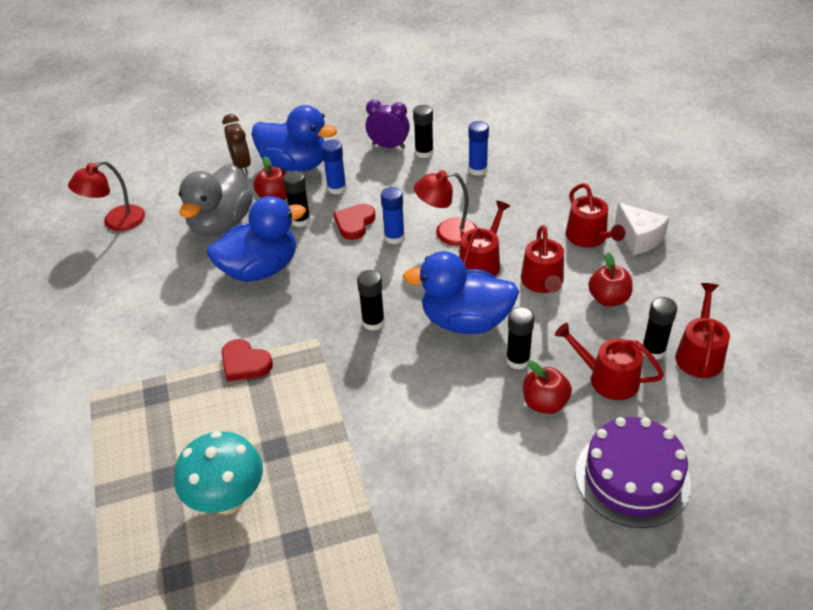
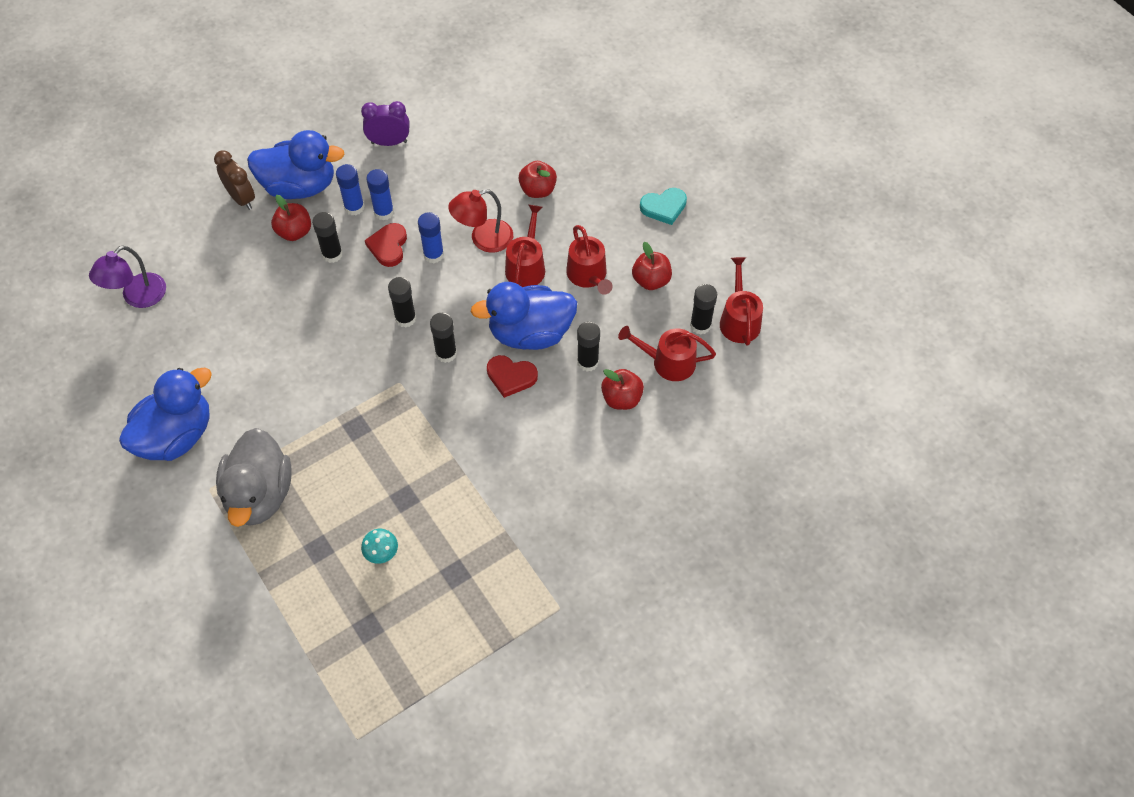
camera: 20 degrees left, 15 degrees up
(116, 222) = (137, 297): red lamp -> purple lamp
(221, 224) = (251, 276): grey duck -> grey duck (259, 494)
(227, 500) = (382, 554): turquoise mushroom -> turquoise mushroom, size x0.49
(245, 363) = (342, 424): red heart -> red heart (511, 377)
(260, 269) = (315, 320): blue duck -> blue duck (176, 436)
(424, 153) = (429, 144): black glue stick -> black glue stick (405, 318)
(477, 170) = (490, 155): blue glue stick -> blue glue stick (384, 212)
(514, 203) = (538, 190): none -> red apple
(589, 237) = (618, 216): red watering can -> none
(632, 478) = (707, 448): purple cake -> none
(639, 238) = (664, 207): white cheese -> turquoise heart

